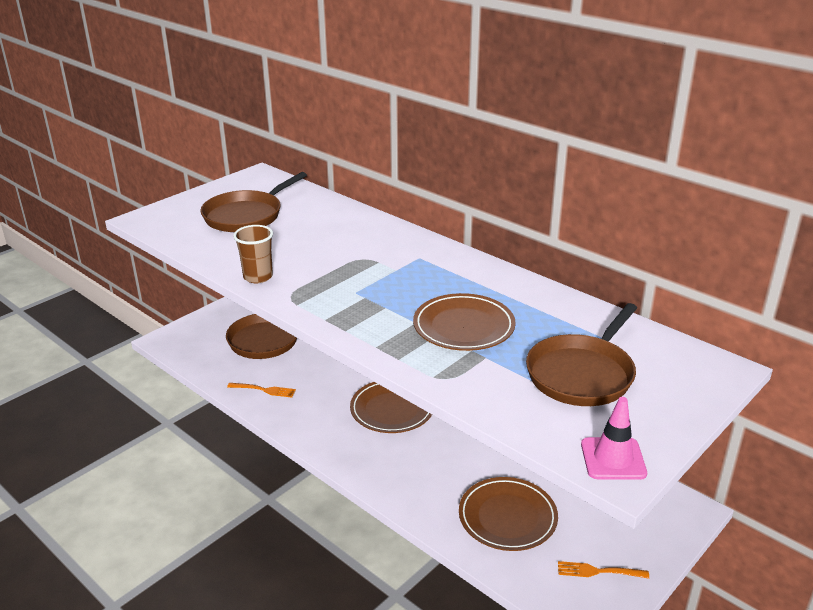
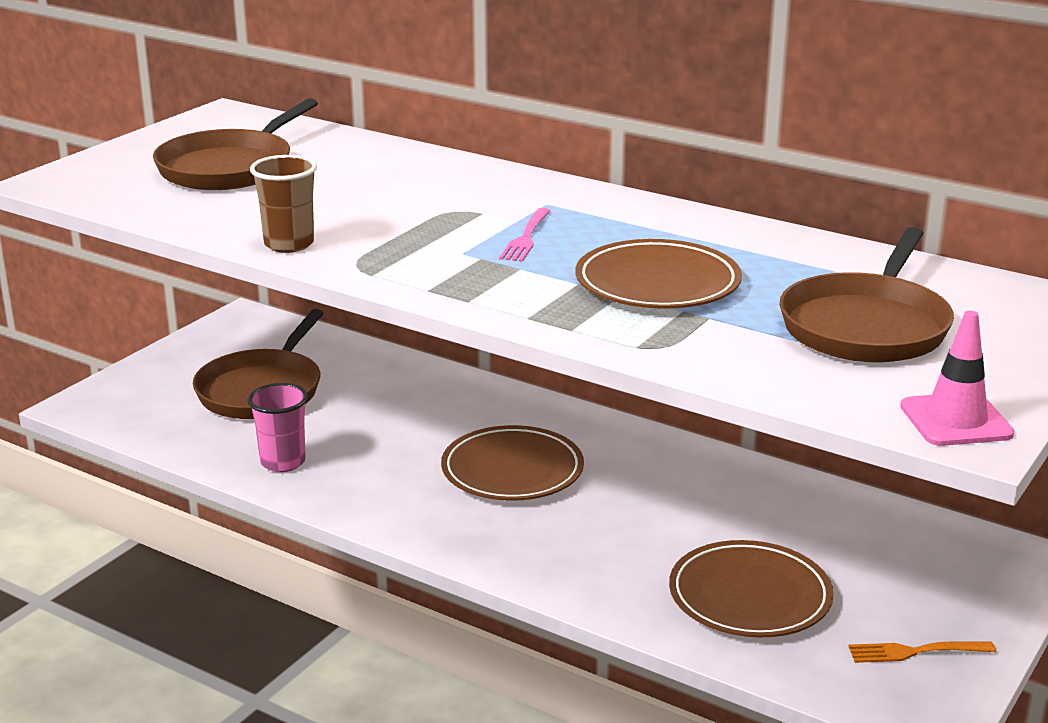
camera: 10 degrees left, 5 degrees down
(263, 390) = (283, 462): orange fork -> pink cup
(397, 283) = (526, 237): none -> pink fork

